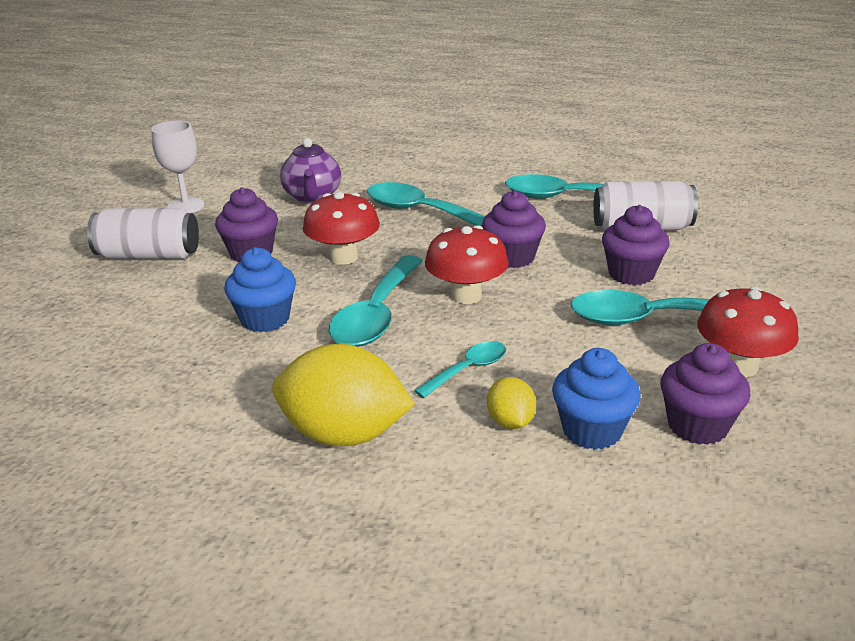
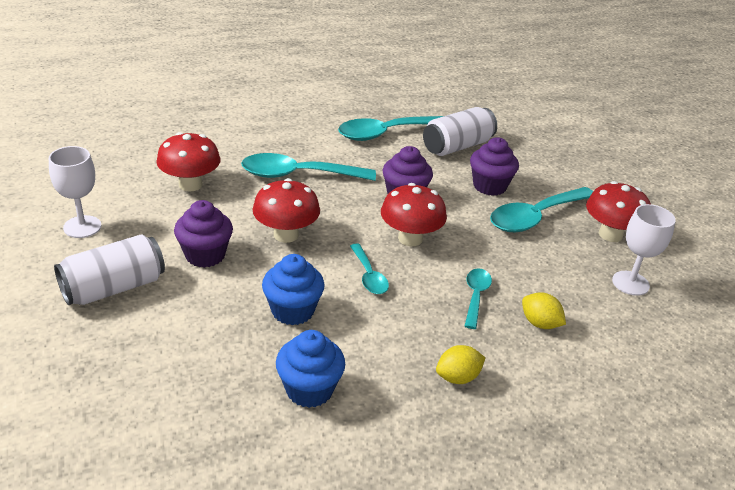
camera: 40 degrees left, 5 degrees up
(312, 197) = (190, 184): purple teapot -> red mushroom
(344, 434) = (457, 377): yellow lemon -> yellow lemon, size x0.49
(377, 314) = (369, 276): turquoise spoon -> turquoise spoon, size x0.54
(592, 430) = (586, 310): blue cupcake -> blue cupcake (309, 390)
(697, 425) = (630, 283): purple cupcake -> white goblet

